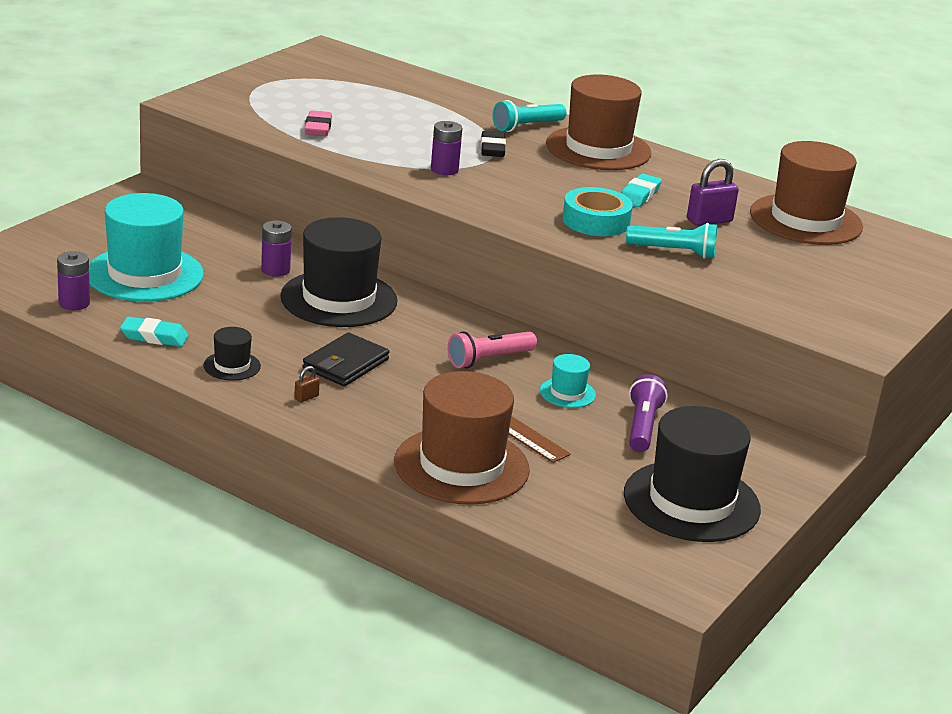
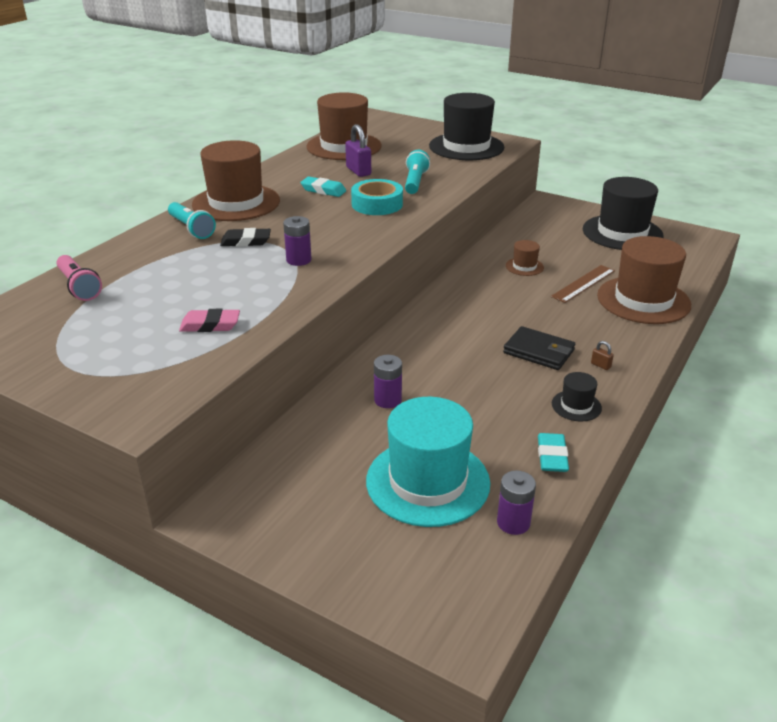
camera: 90 degrees left, 5 degrees up
(339, 299) = (430, 362): black hat -> black hat (466, 147)
(489, 360) = (496, 294): pink flashlight -> pink flashlight (79, 287)
(567, 393) = (524, 266): turquoise hat -> brown hat
(642, 426) = (550, 244): purple flashlight -> none

